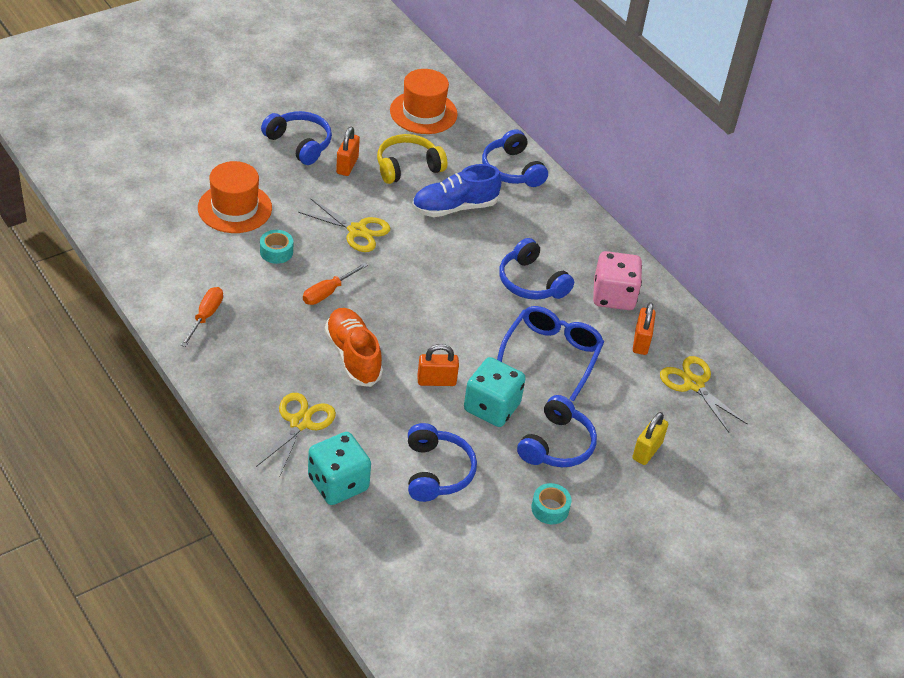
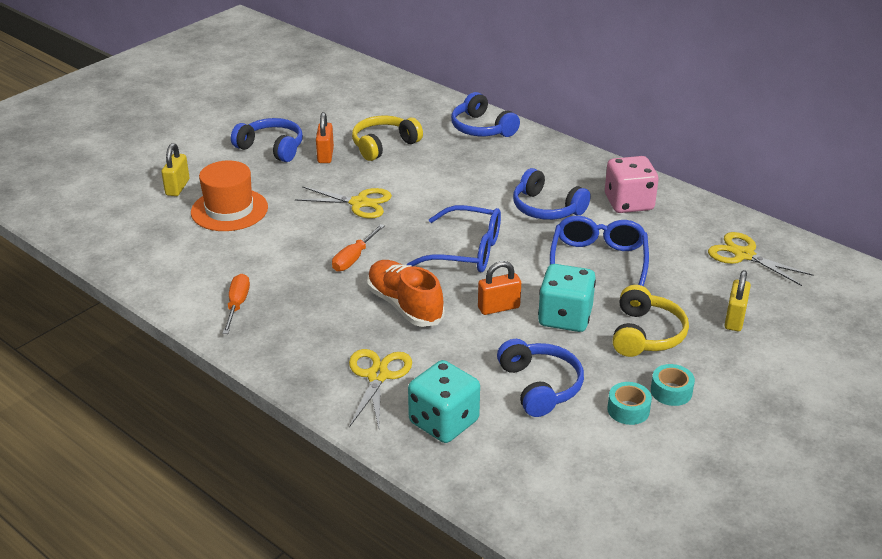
camera: 10 degrees left, 10 degrees down
(196, 169) = (177, 187): none -> yellow padlock
(276, 252) = (287, 236): turquoise tape -> turquoise tape (628, 410)
(423, 112) = (378, 103): orange hat -> none
(434, 312) = (467, 251): none -> blue glasses
(454, 207) = (443, 166): blue shoe -> none
(557, 445) = (646, 334): blue headphones -> yellow headphones
(641, 342) = (675, 232): orange padlock -> none

